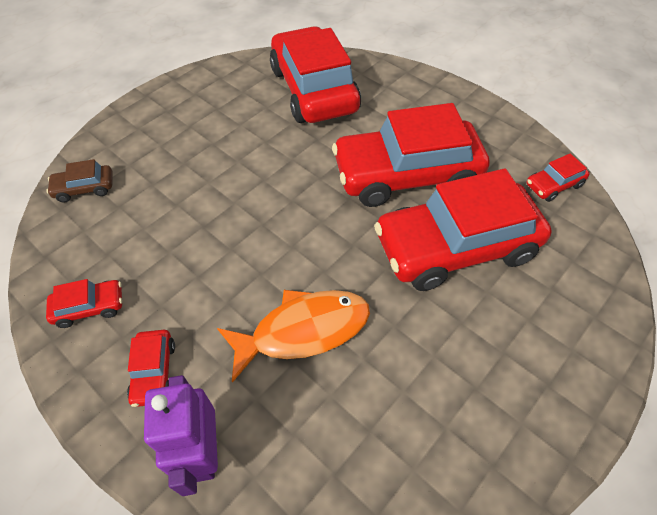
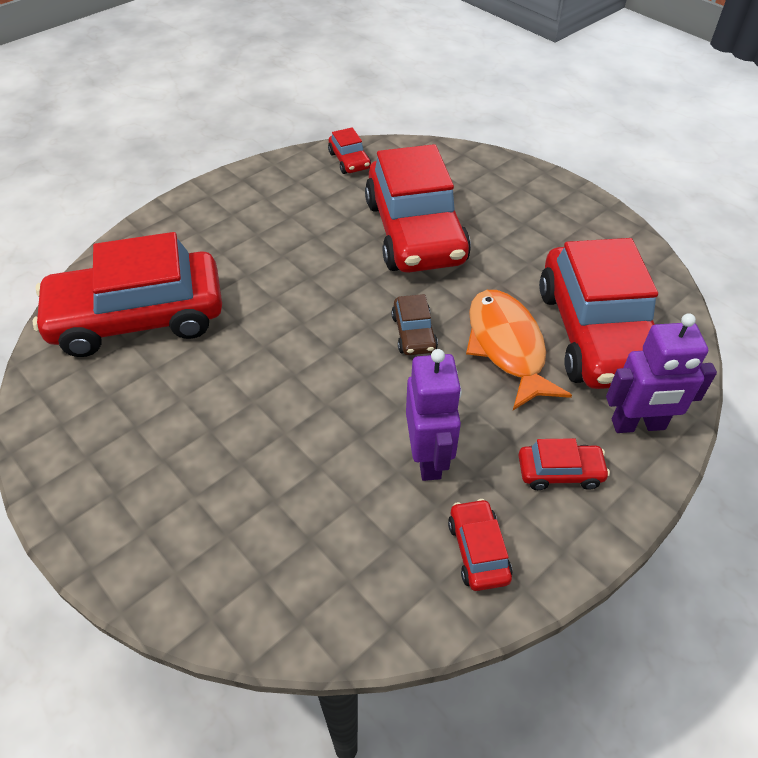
camera: 85 degrees left, 5 degrees down
(84, 188) = (263, 592): brown car -> brown car (413, 333)
(178, 271) = (428, 458): none -> purple robot
(406, 175) = (314, 252): red car -> red car (596, 333)

